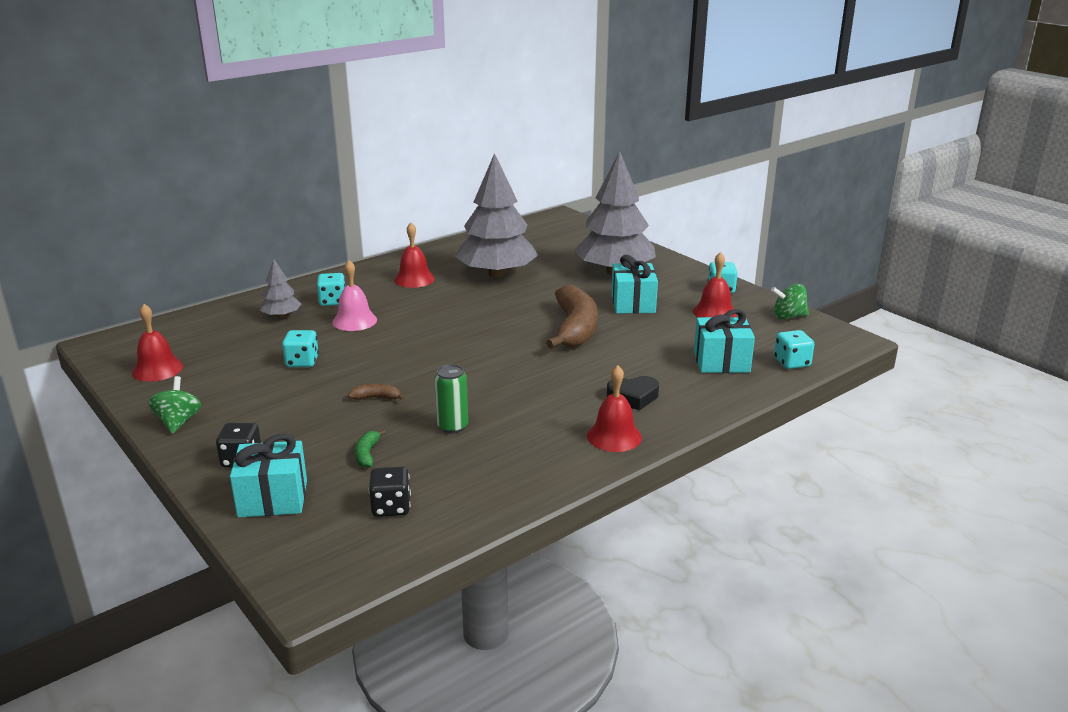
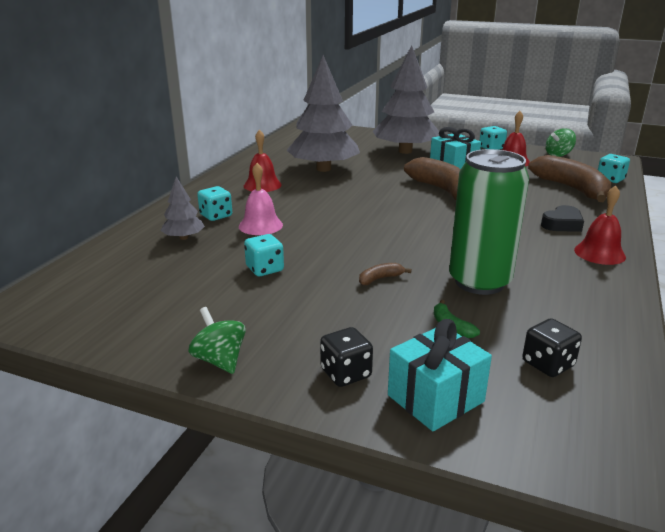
camera: 30 degrees left, 0 degrees up
(157, 369) = (118, 317): red bell -> none
(452, 426) = (479, 282): green can -> green can, size x2.05
(721, 362) = (572, 189): turquoise gift -> brown banana

